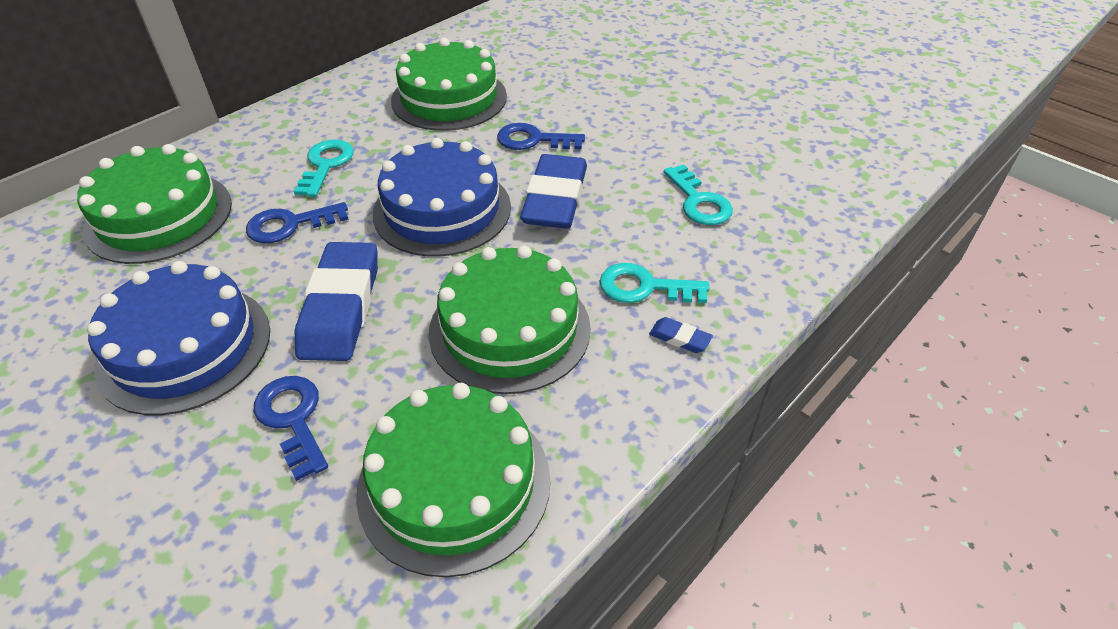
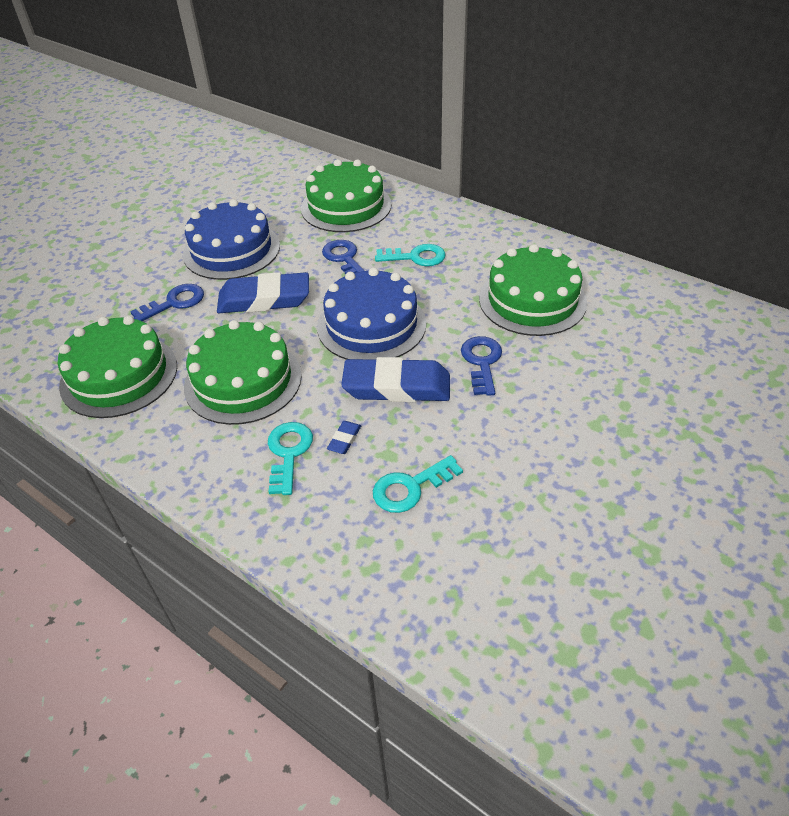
camera: 85 degrees right, 0 degrees up
(680, 338) = (231, 478): blue eraser -> blue eraser (344, 439)

